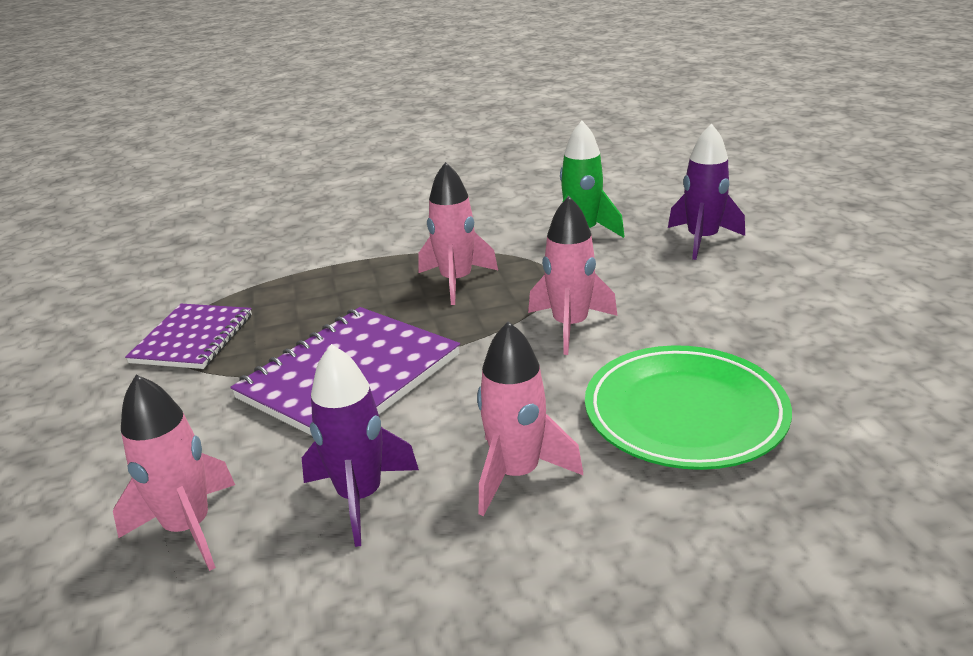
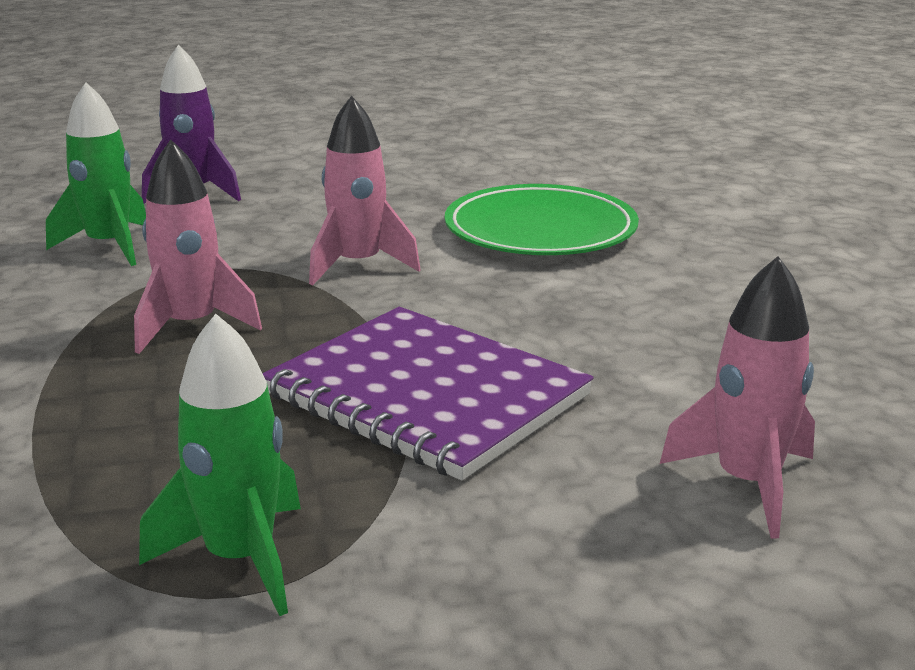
camera: 90 degrees left, 5 degrees down
(193, 339) = (240, 559): purple notebook -> green rocket
(360, 497) = (675, 377): purple rocket -> none
(517, 474) = (631, 300): pink rocket -> none

